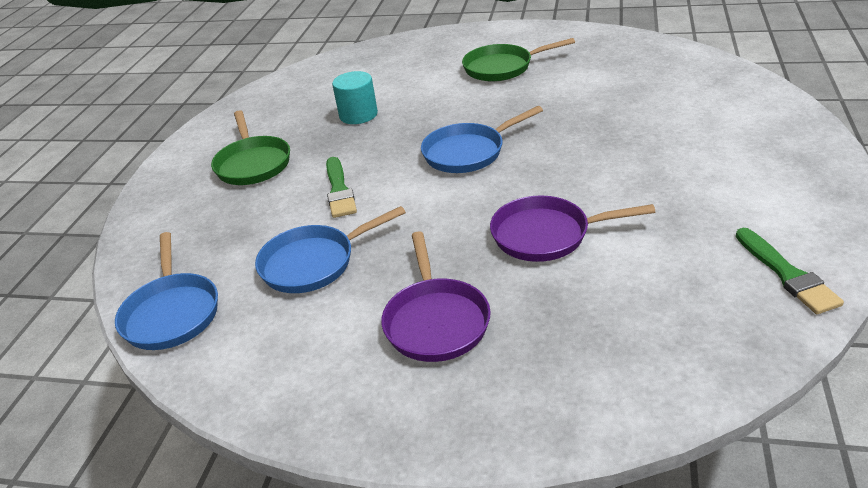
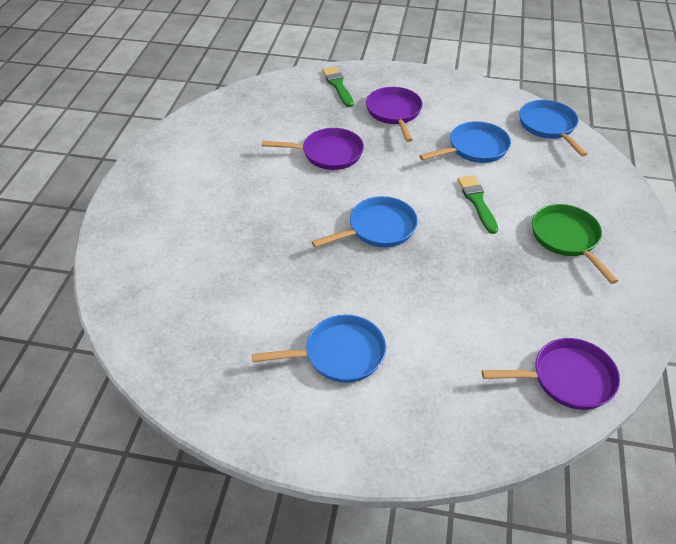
camera: 175 degrees right, 10 degrees up
(317, 75) = (567, 379): none -> purple pan
(358, 115) = (489, 292): turquoise cylinder -> none
(502, 67) = (339, 354): green pan -> blue pan
(787, 274) = (207, 121): green brush -> green brush (338, 85)

